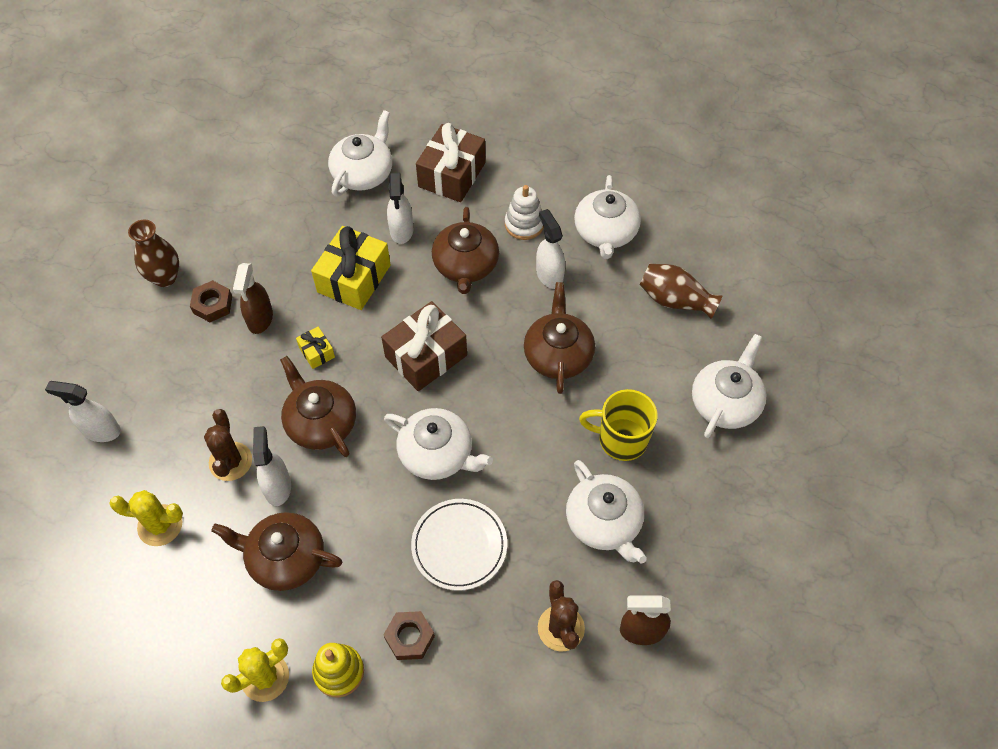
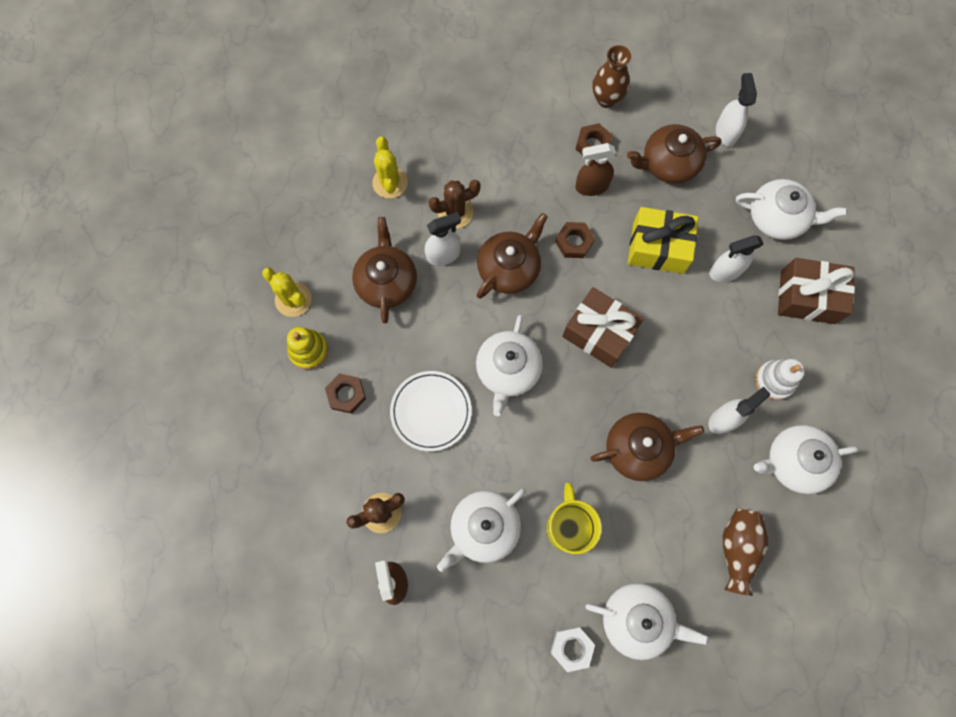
camera: 75 degrees right, 15 degrees up
(101, 430) = (455, 110): white spray bottle -> white spray bottle (725, 132)
(317, 352) = (574, 242): yellow gift -> brown nut
(465, 265) = (707, 340): brown teapot -> brown teapot (668, 163)
(742, 468) = (571, 648): none -> white nut

